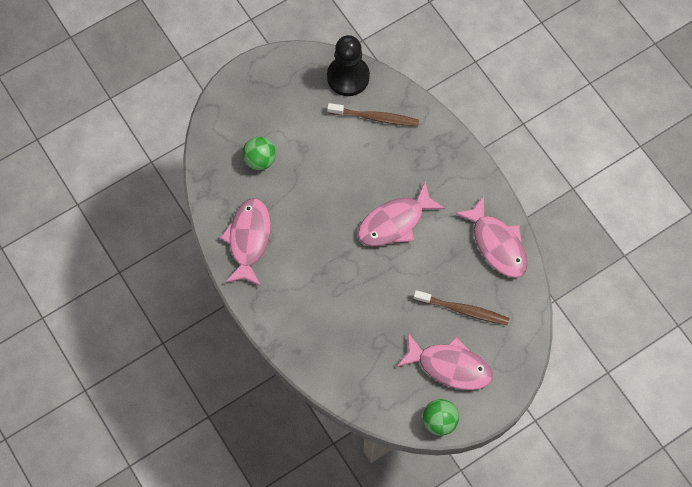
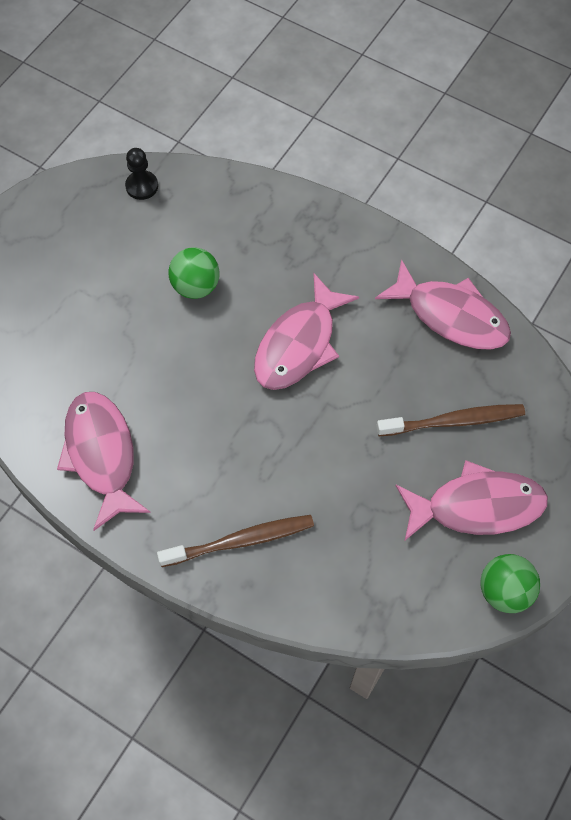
camera: 25 degrees left, 5 degrees down
(260, 160) = (68, 339): green ball -> green ball (196, 286)
(348, 77) = (142, 186): black pawn -> black pawn, size x0.52
(375, 117) = (203, 222): brown toothbrush -> brown toothbrush (240, 541)

